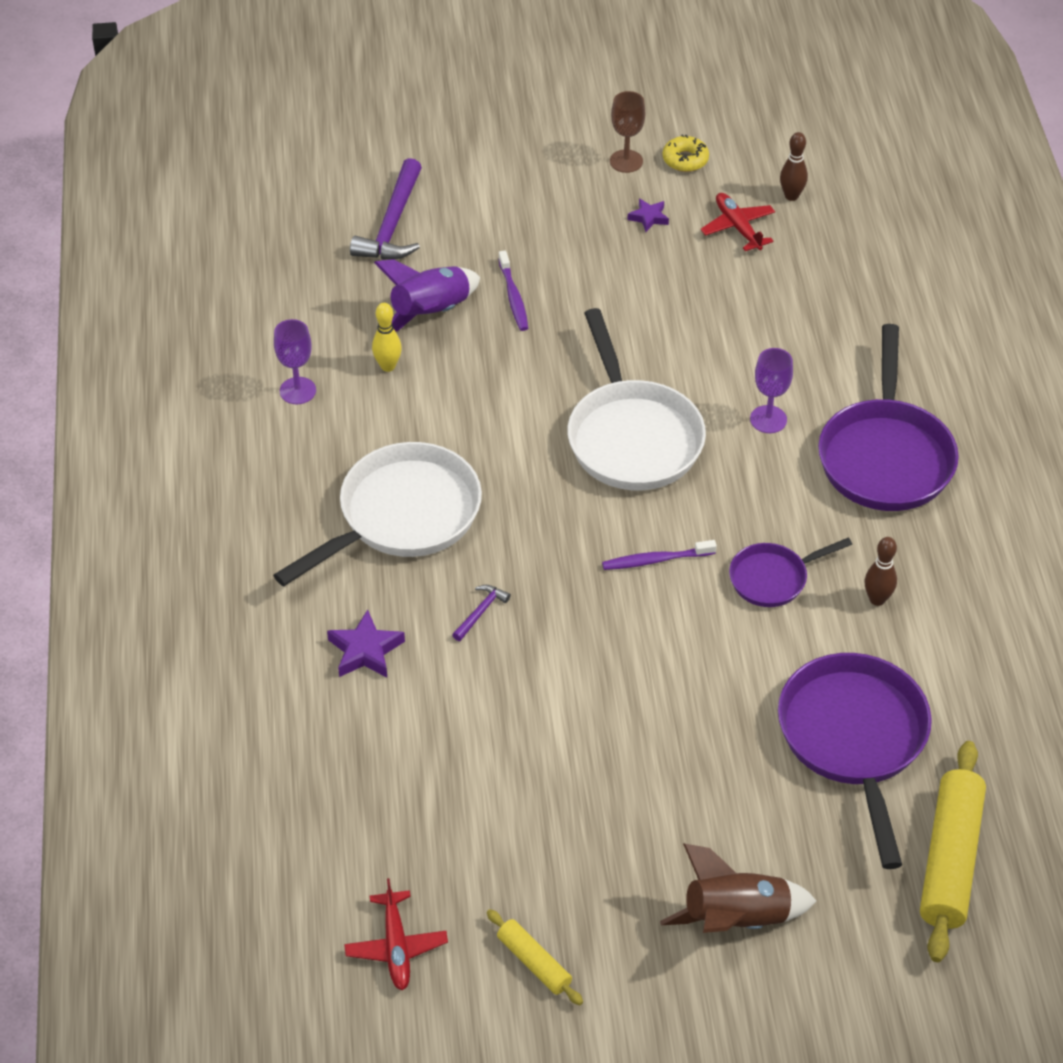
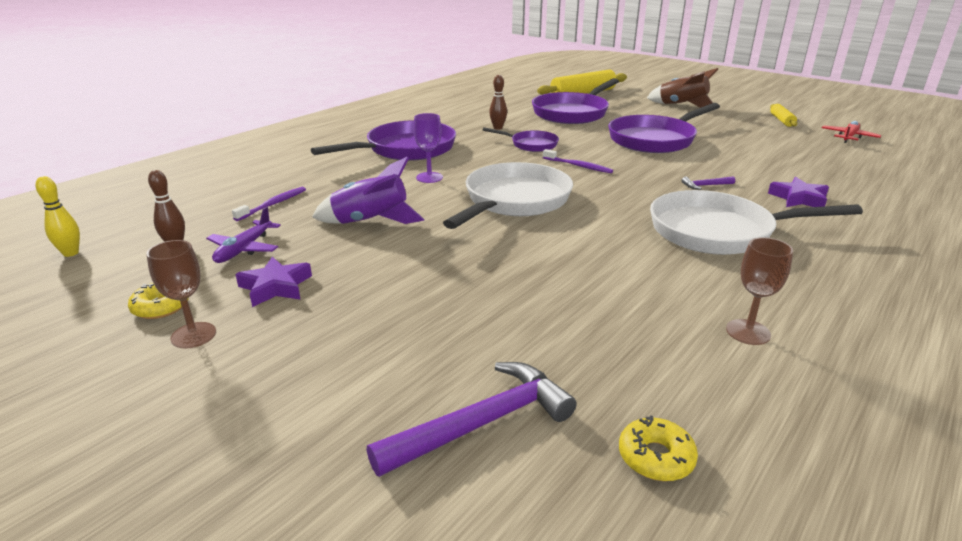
camera: 135 degrees left, 20 degrees down
(290, 264) = (655, 457): none -> yellow donut
(297, 391) = (748, 332): purple goblet -> brown goblet
(388, 366) = (639, 307): yellow bowling pin -> yellow bowling pin (71, 253)
(431, 313) = (552, 322): purple rocket -> purple rocket (370, 222)
(513, 297) = (467, 296): purple toothbrush -> purple toothbrush (273, 204)
(646, 716) = (655, 140): none -> purple pan
(648, 218) = (275, 287): purple star -> purple star, size x1.59
(738, 227) = (244, 249): red plane -> purple plane

